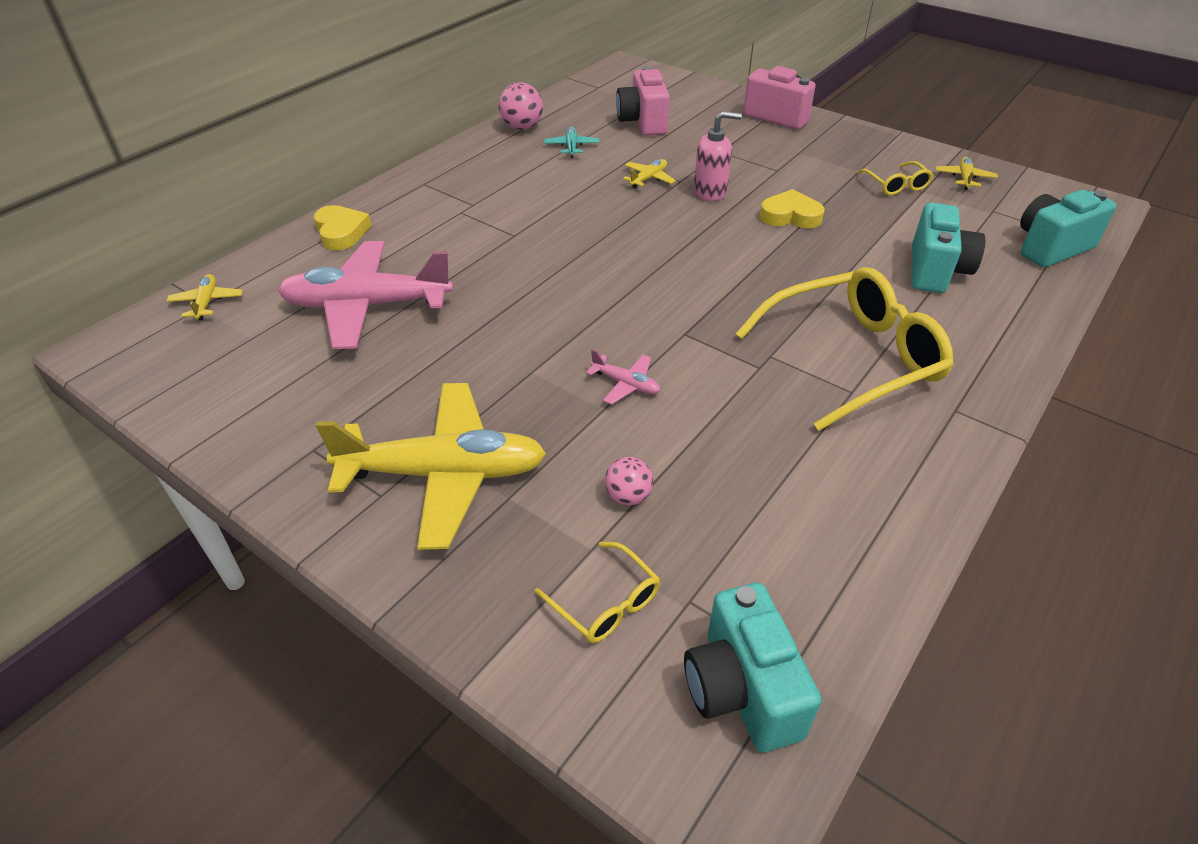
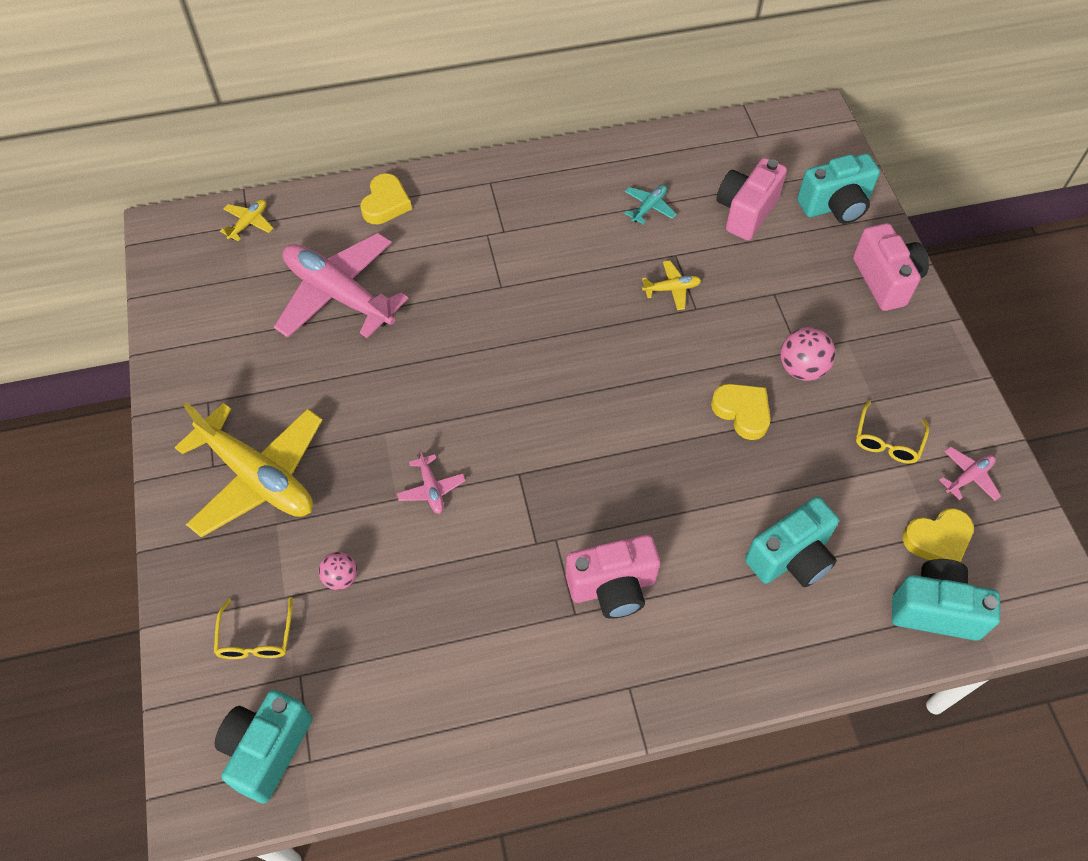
camera: 40 degrees right, 15 degrees up
(522, 127) = (633, 156): pink ball -> pink ball (802, 368)
(696, 98) = (835, 206): none -> turquoise camera
(710, 192) = (706, 339): pink soap dispenser -> none
(853, 358) = (612, 587): yellow glasses -> pink camera
(964, 178) = (968, 477): yellow plane -> pink plane
(997, 214) = (938, 540): none -> yellow heart

